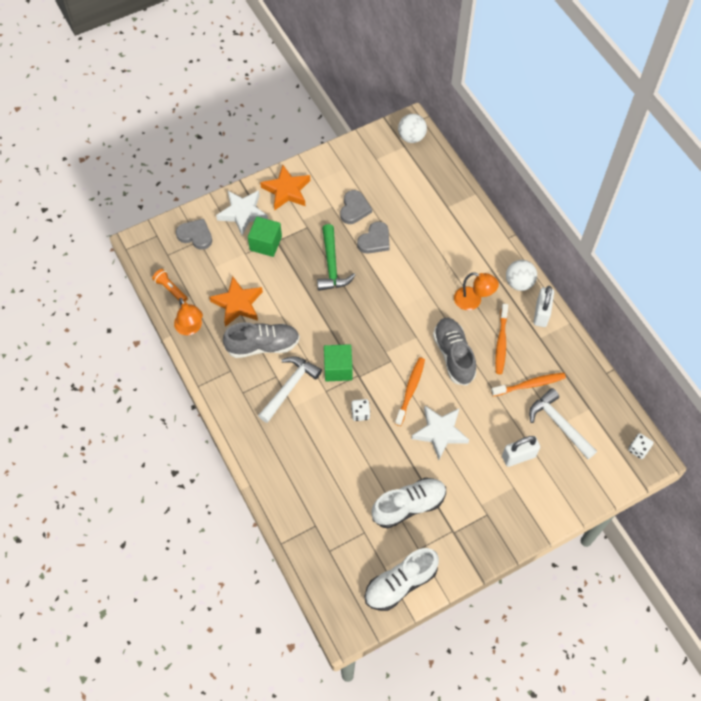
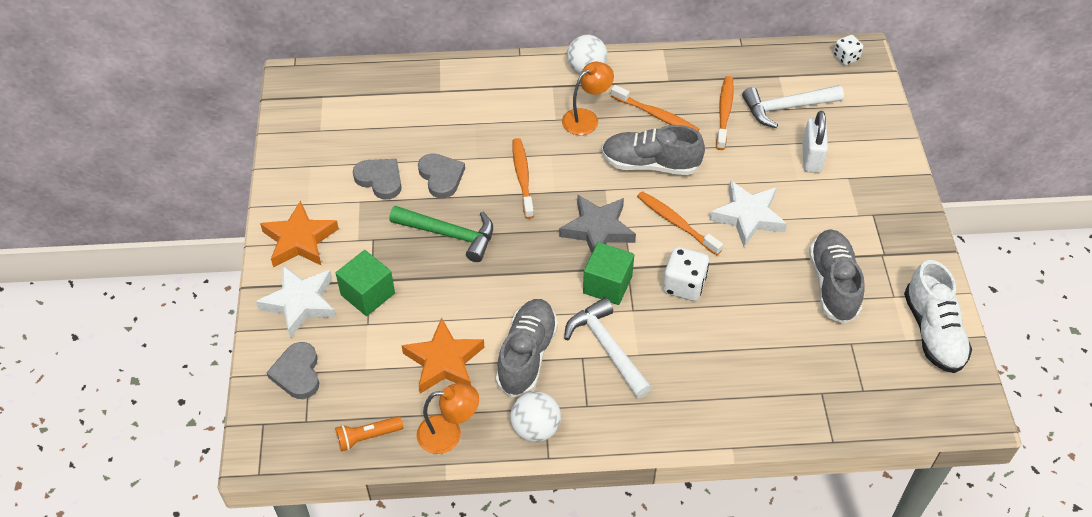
camera: 65 degrees left, 10 degrees down
(195, 235) = (297, 373): grey heart -> grey heart turned 60 degrees counterclockwise
(360, 413) = (684, 285): white dice -> white dice, size x1.56
(379, 346) = (597, 230): none -> grey star
(399, 285) = (522, 177): none -> orange toothbrush
(409, 506) = (833, 284): white shoe -> grey shoe
(411, 137) = (314, 84): white ball -> white ball (535, 429)
(541, 314) = (638, 67): white padlock -> none

